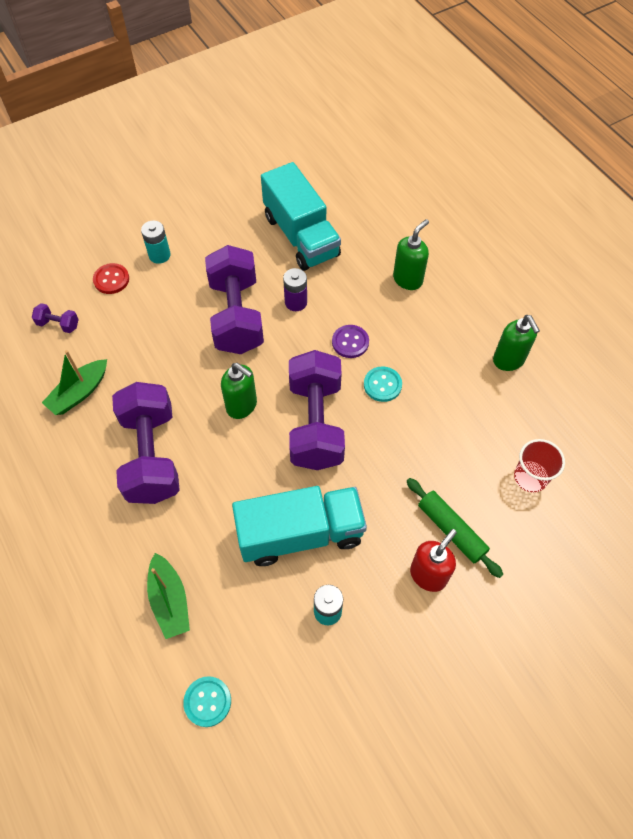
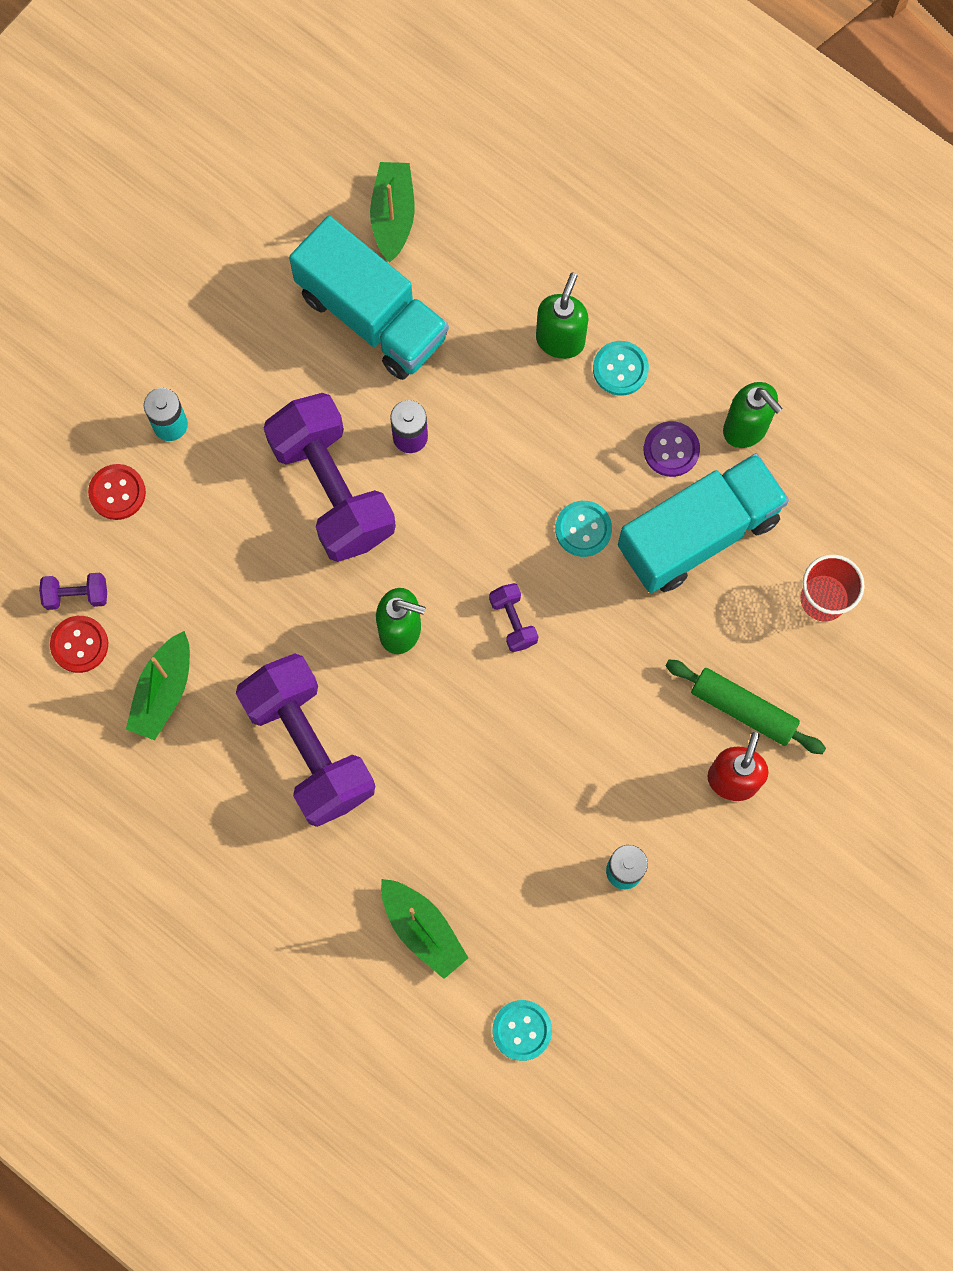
camera: 20 degrees left, 15 degrees up
(45, 351) = (79, 644): none -> red button
(300, 534) = (552, 784): turquoise truck -> turquoise truck (698, 533)
(316, 424) = (513, 621): purple dumbbell -> purple dumbbell, size x0.41
(334, 193) = (393, 216): none -> green boat
(350, 342) = (514, 476): purple button -> purple button (671, 450)
(439, 305) = (620, 369): none -> turquoise button

